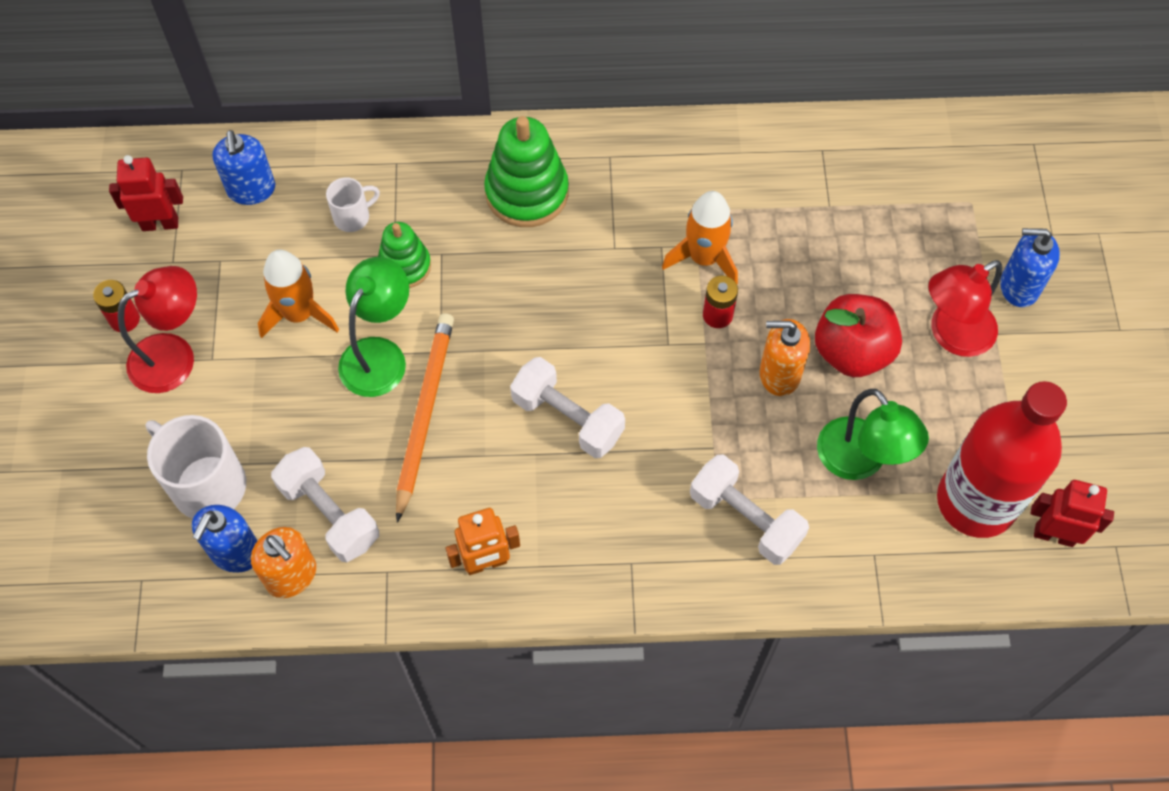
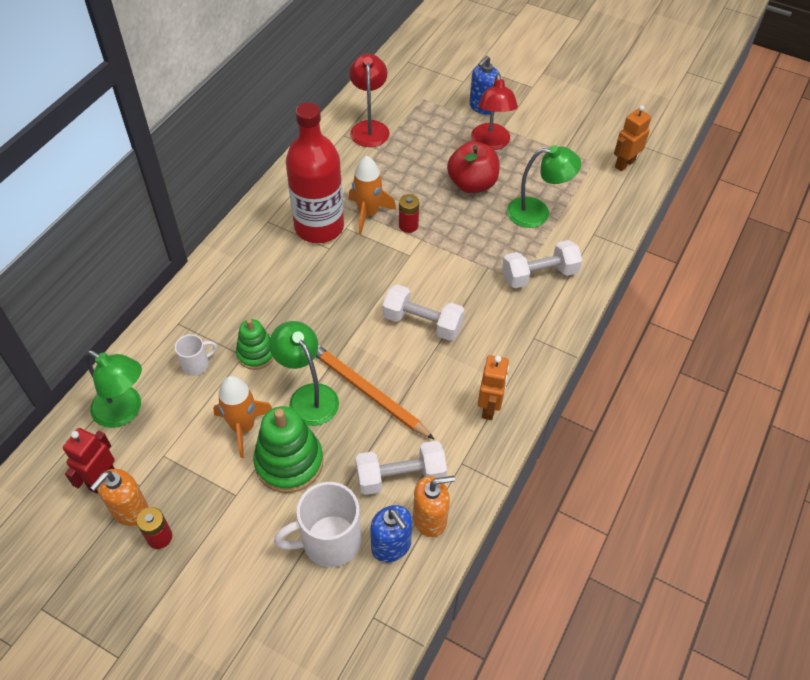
camera: 60 degrees left, 10 degrees down
(174, 356) = (215, 517): red lamp -> red lamp (369, 128)
(251, 190) = (125, 411): blue soap dispenser -> green lamp
(353, 216) = (196, 364): white mug -> white mug turned 60 degrees clockwise
(527, 192) = (257, 270): green stacking toy -> green stacking toy (289, 462)
(567, 418) = (422, 323): white dumbbell -> white dumbbell turned 45 degrees clockwise
(779, 374) = (463, 218): orange soap dispenser -> orange soap dispenser (130, 510)
(976, 501) = (589, 181): red bottle -> red bottle (319, 227)
(1054, 535) = (624, 164): red robot -> orange robot

